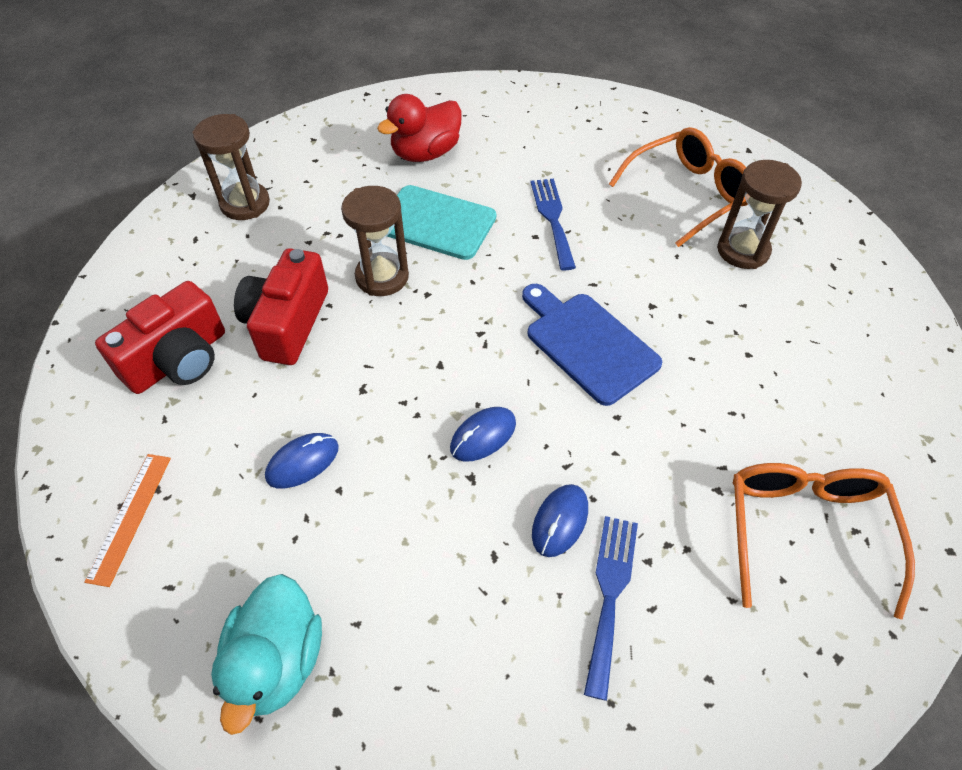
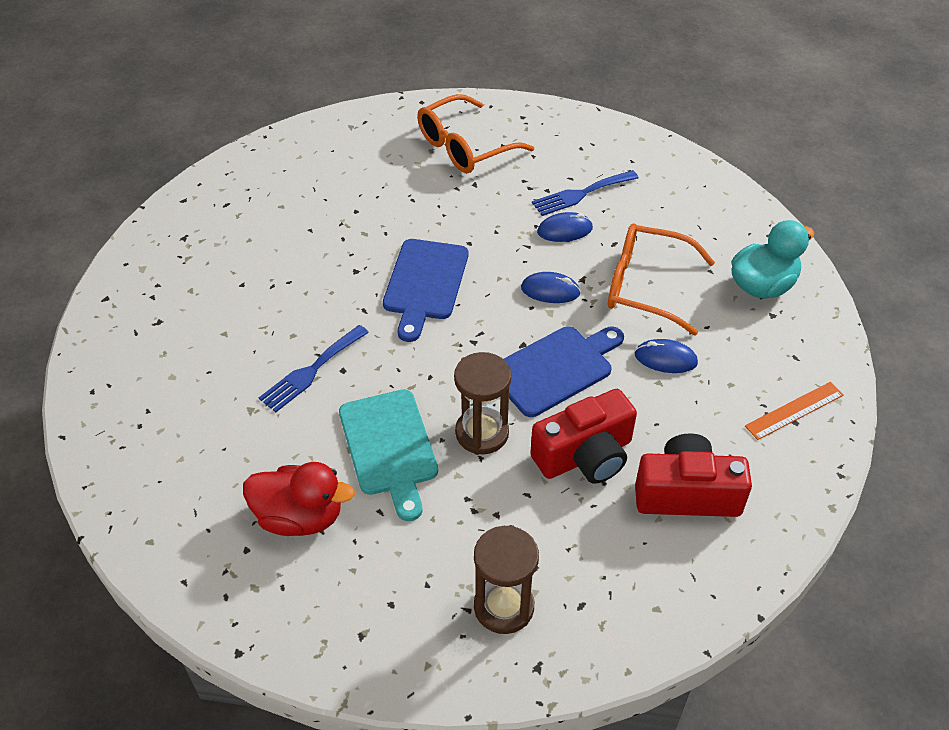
camera: 130 degrees left, 5 degrees down
(388, 367) = (555, 369): none -> blue cutting board
(687, 194) = (204, 307): orange glasses -> orange glasses (646, 286)
(743, 251) = (250, 251): brown hourglass -> none

